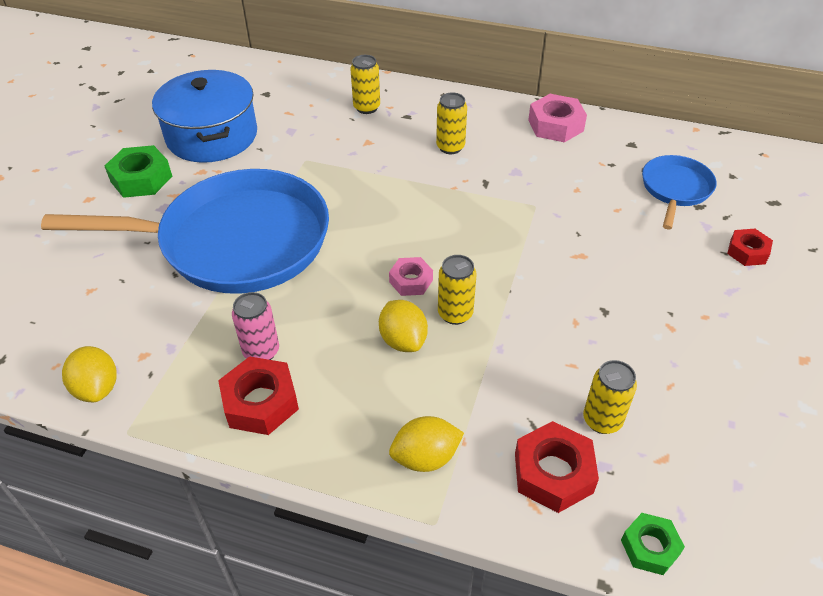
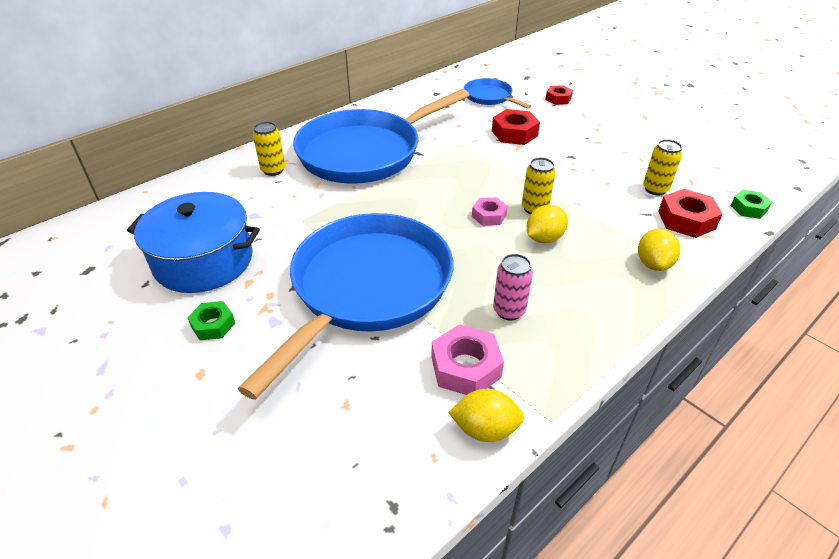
camera: 60 degrees left, 5 degrees down
(141, 179) = (213, 325): green nut -> green nut, size x0.63
(260, 402) = (562, 327): red nut -> red nut (514, 133)
(403, 340) = (544, 238): yellow lemon -> yellow lemon turned 45 degrees counterclockwise
(450, 147) = (365, 152): yellow can -> blue pan
(555, 125) = (389, 108): pink nut -> pink nut (466, 367)

